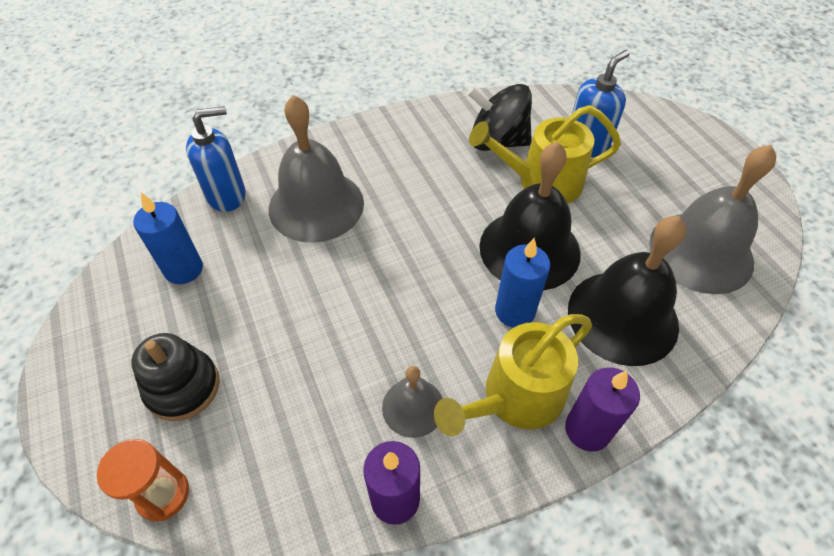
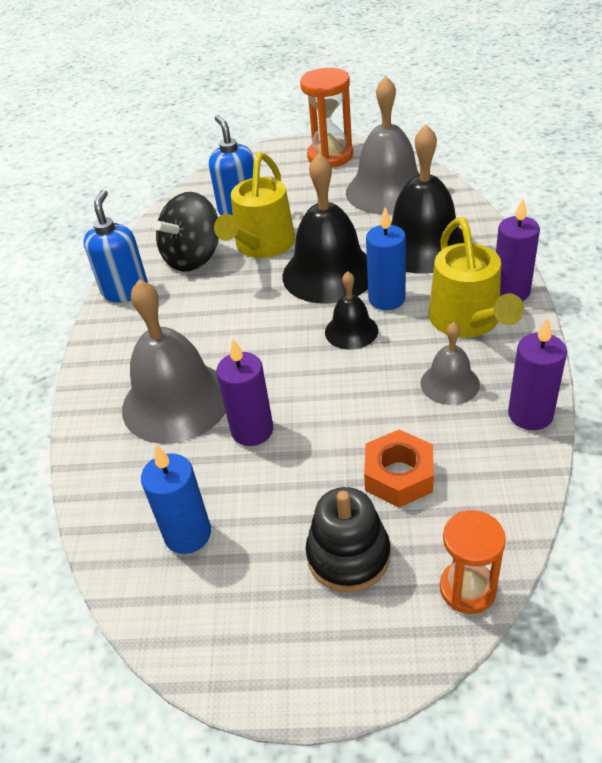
camera: 60 degrees left, 10 degrees down
(227, 195) = (103, 476): blue soap dispenser -> blue soap dispenser (125, 291)
(278, 398) = (398, 476): none -> orange nut
(300, 268) = (252, 430): none -> purple candle
(453, 297) = (351, 331): none -> black bell
(728, 180) = (330, 156): none -> orange hourglass

